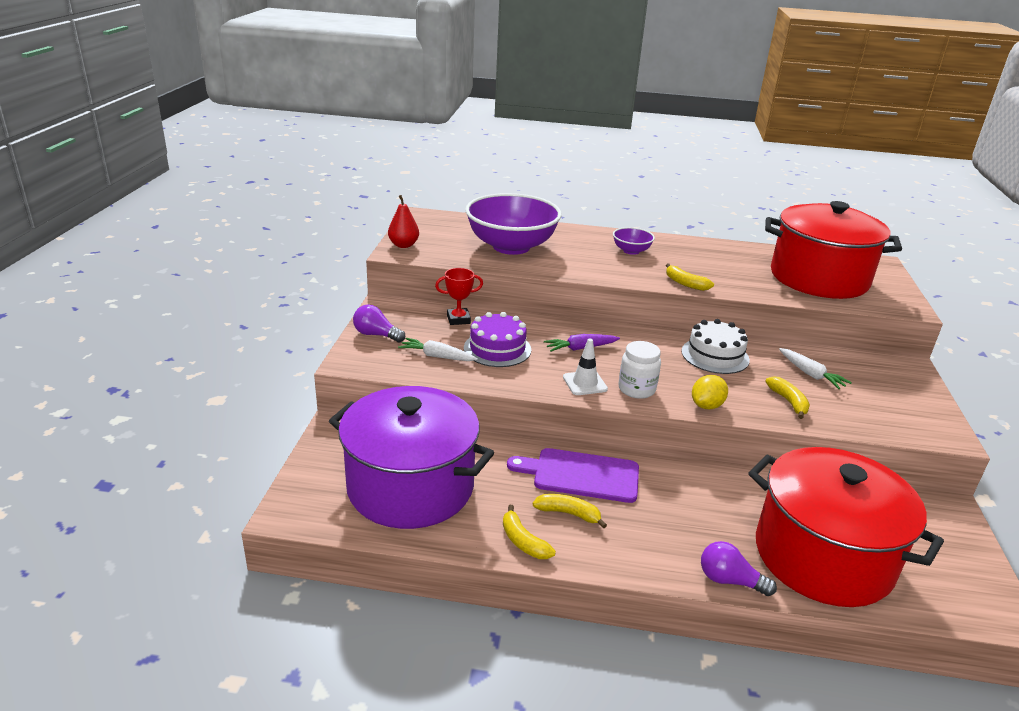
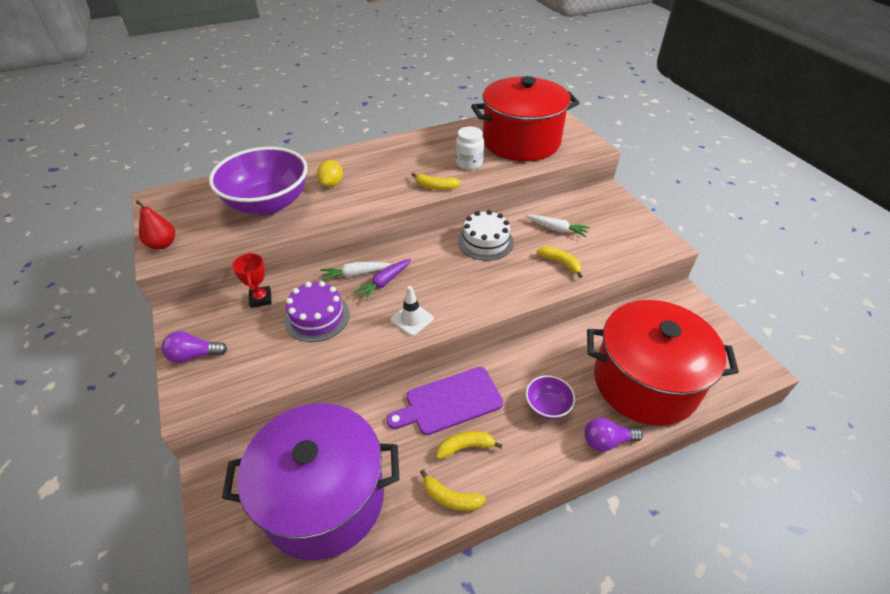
camera: 30 degrees left, 15 degrees up
(437, 356) = (269, 353): white carrot -> white carrot (355, 274)
(458, 319) = (261, 299): red trophy -> red trophy turned 60 degrees counterclockwise
(631, 251) = (372, 168): purple bowl -> purple bowl (547, 406)
(636, 389) = (454, 305): white jar -> white jar (469, 163)
(707, 405) = (512, 296): yellow lemon -> yellow lemon (332, 184)

